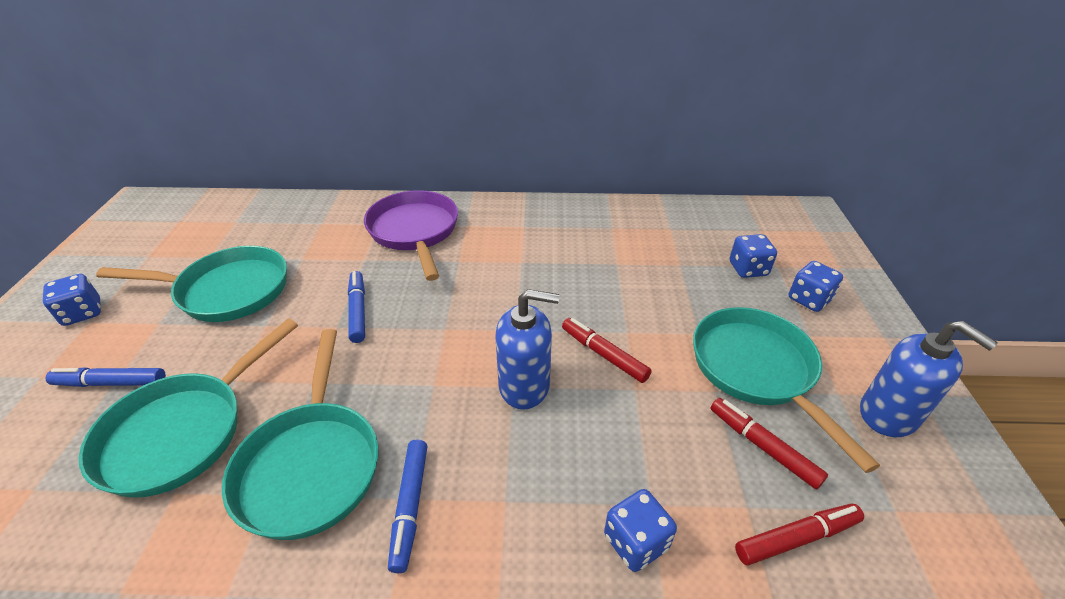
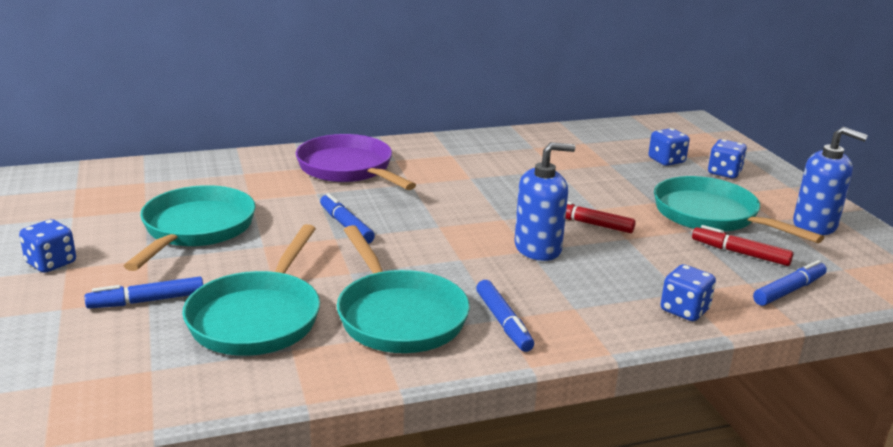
camera: 20 degrees left, 15 degrees down
(227, 291) = (196, 229): turquoise pan -> turquoise pan turned 60 degrees counterclockwise
(796, 538) = (789, 290): red marker -> blue marker

